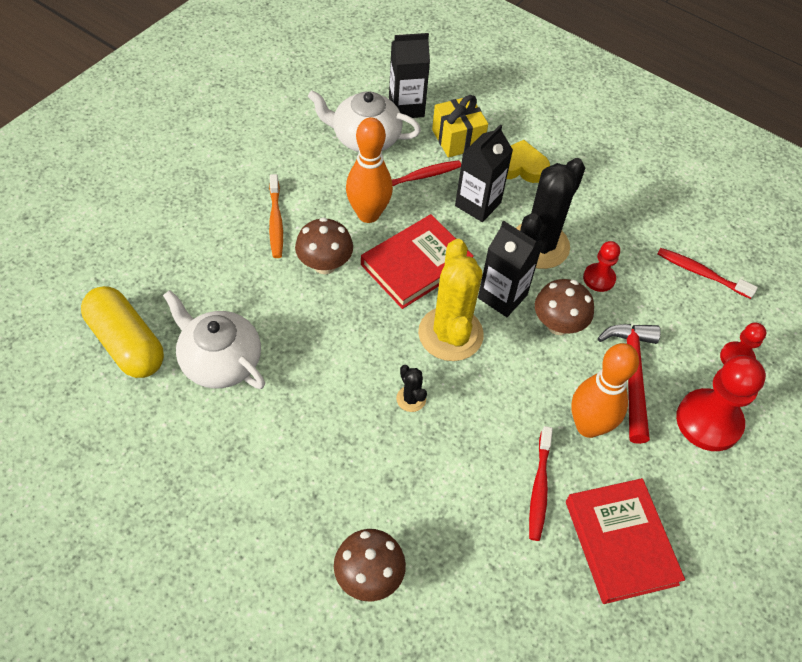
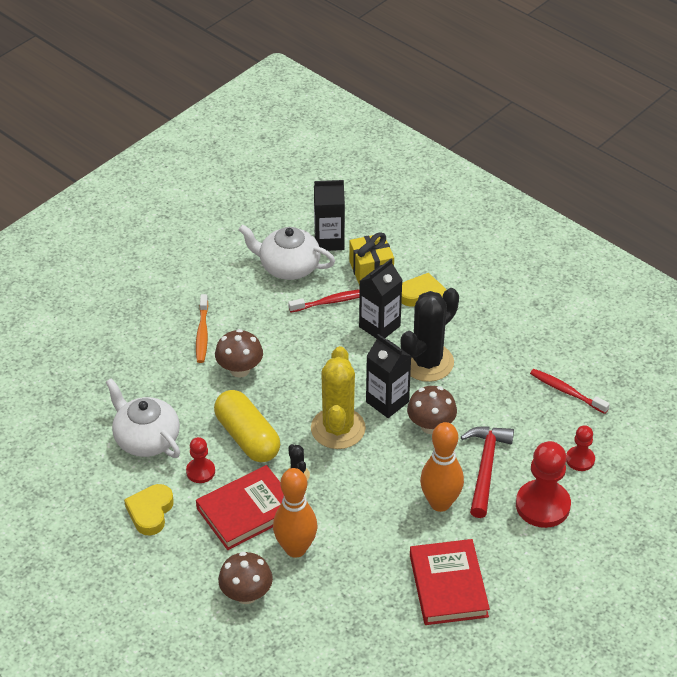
camera: 10 degrees right, 10 degrees down
(126, 343) = (72, 422): yellow capsule -> yellow capsule (247, 437)
(233, 463) = (150, 512): none -> yellow heart
(368, 214) = (282, 331): orange bowling pin -> orange bowling pin (295, 548)
(416, 264) = (317, 373): red book -> red book (247, 511)
(539, 488) = (390, 544): red toothbrush -> none
(599, 278) = (474, 391): red pawn -> red pawn (200, 471)

